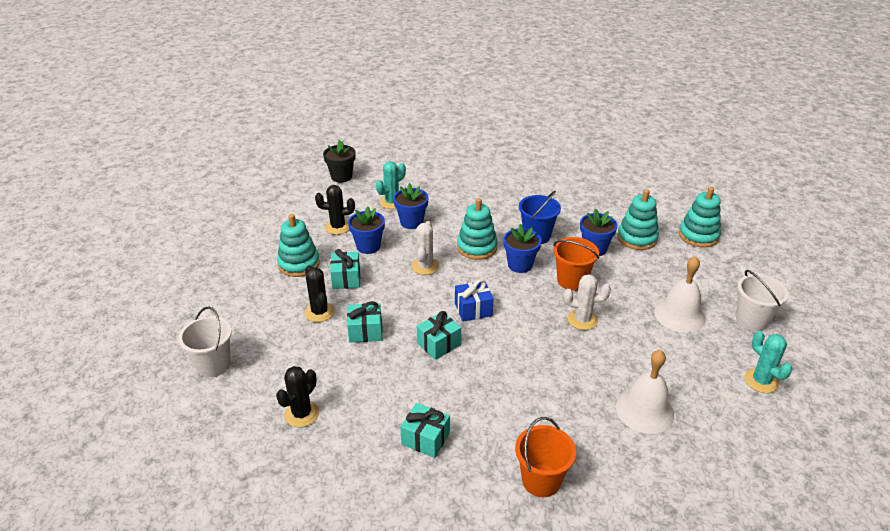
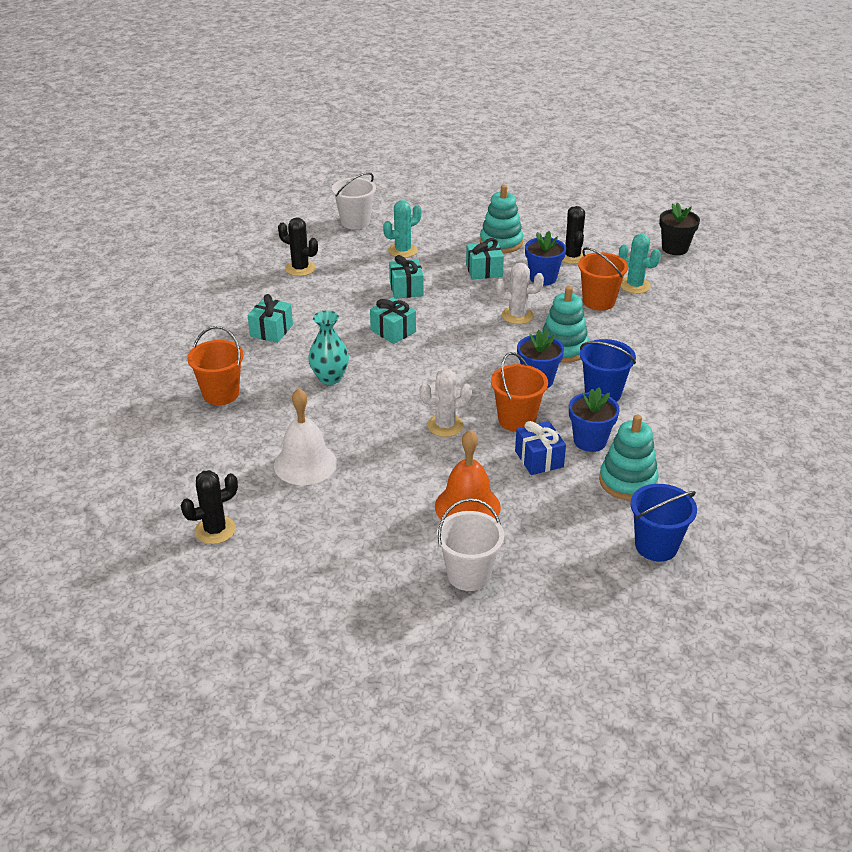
camera: 85 degrees right, 0 degrees up
(319, 312) = (430, 262): black cactus -> black cactus (215, 530)
(411, 222) = (598, 301): blue flower pot -> orange bucket
(473, 309) = (450, 350): blue gift -> blue gift (539, 459)
(514, 391) = (330, 378): none -> turquoise vase
(582, 320) = (445, 426): white cactus -> white cactus turned 75 degrees clockwise
(679, 315) = (467, 506): white bell -> orange bell
(698, 236) = (656, 546): turquoise stacking toy -> blue bucket
(761, 381) = (354, 564): turquoise cactus -> turquoise cactus (402, 250)

